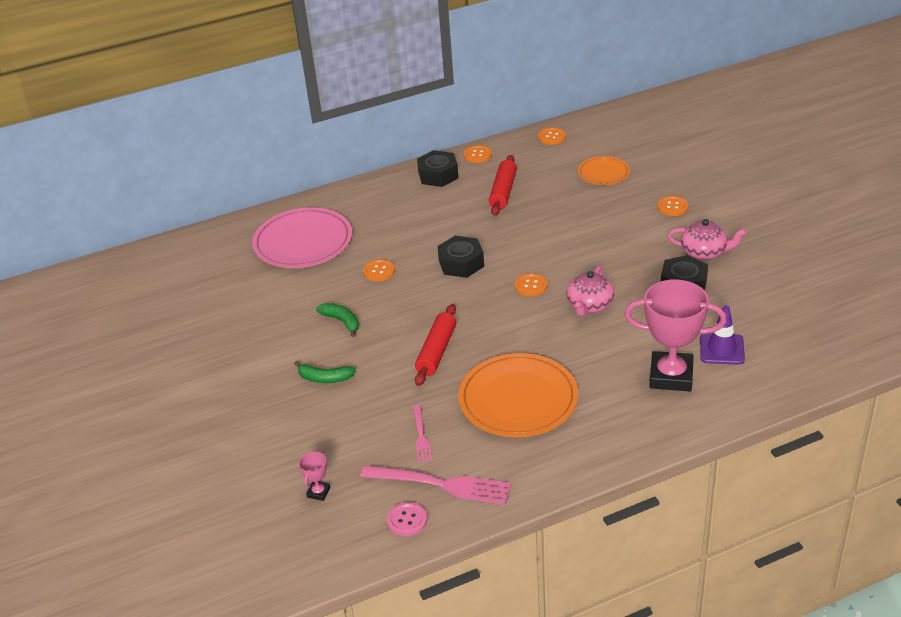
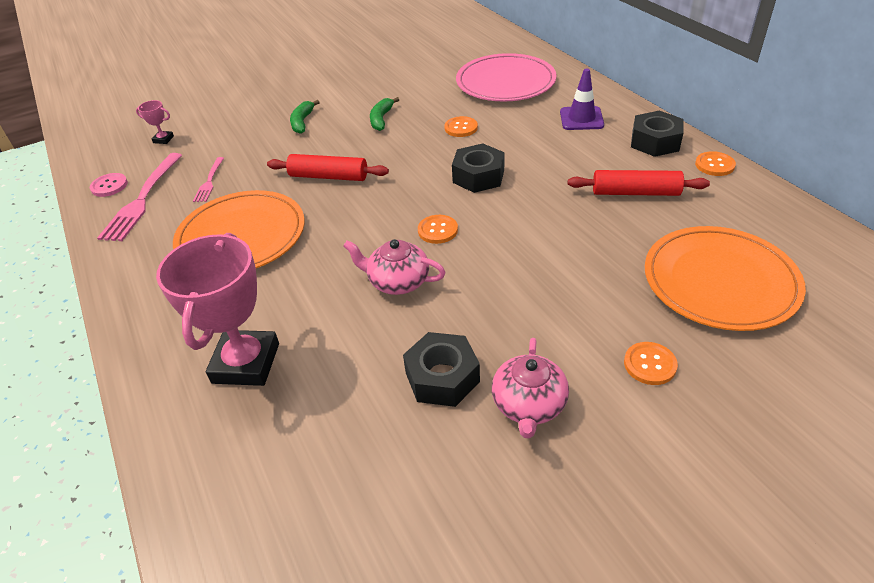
camera: 85 degrees right, 5 degrees up
(342, 321) = (381, 119): green banana -> green banana turned 150 degrees clockwise
(421, 436) = (209, 181): pink fork -> pink fork turned 75 degrees counterclockwise
(552, 137) = (797, 224): orange button -> none
(603, 173) = (720, 281): orange plate -> orange plate, size x1.85
(722, 349) = (289, 421): purple traffic cone -> purple traffic cone (581, 119)

